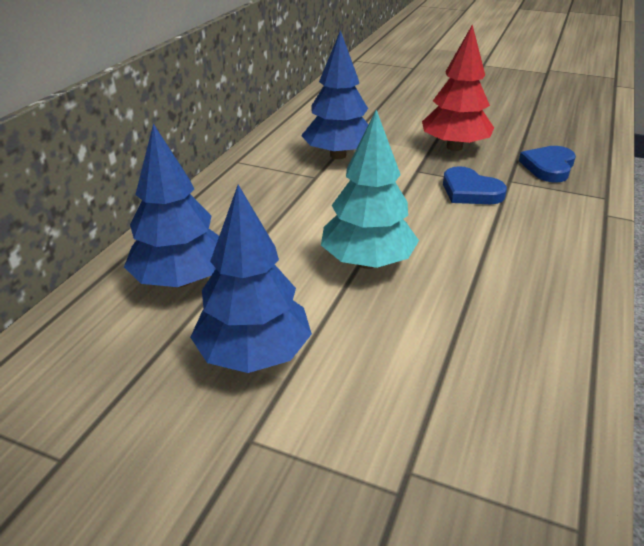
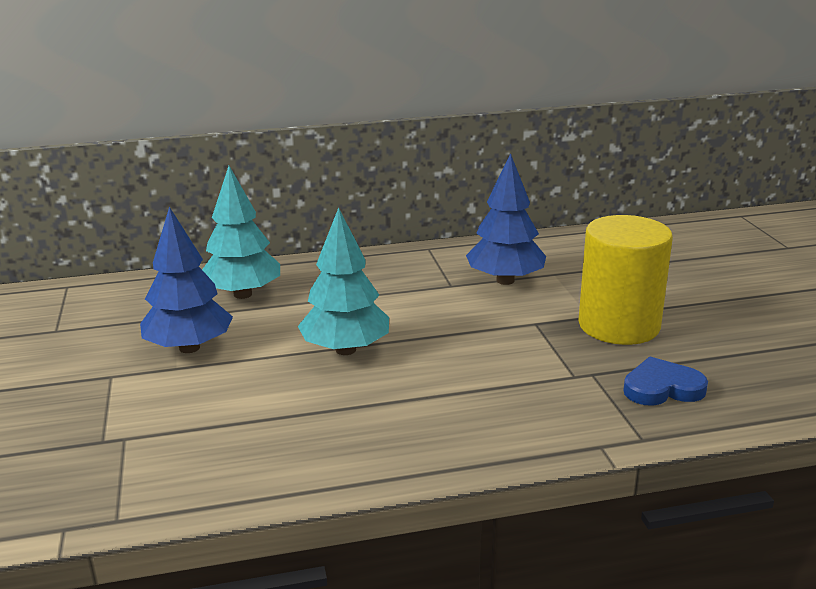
camera: 55 degrees right, 10 degrees down
(181, 280) = (242, 294): blue tree -> turquoise tree
(454, 147) = (619, 326): red tree -> yellow cylinder
(470, 191) = (534, 359): blue heart -> none

